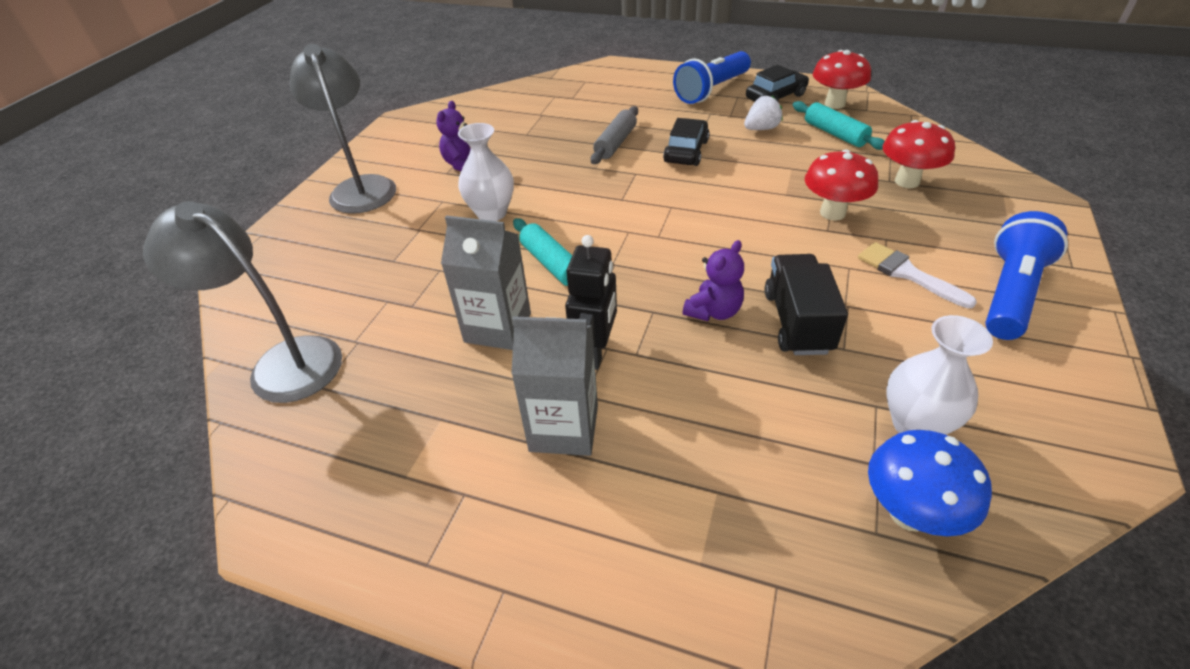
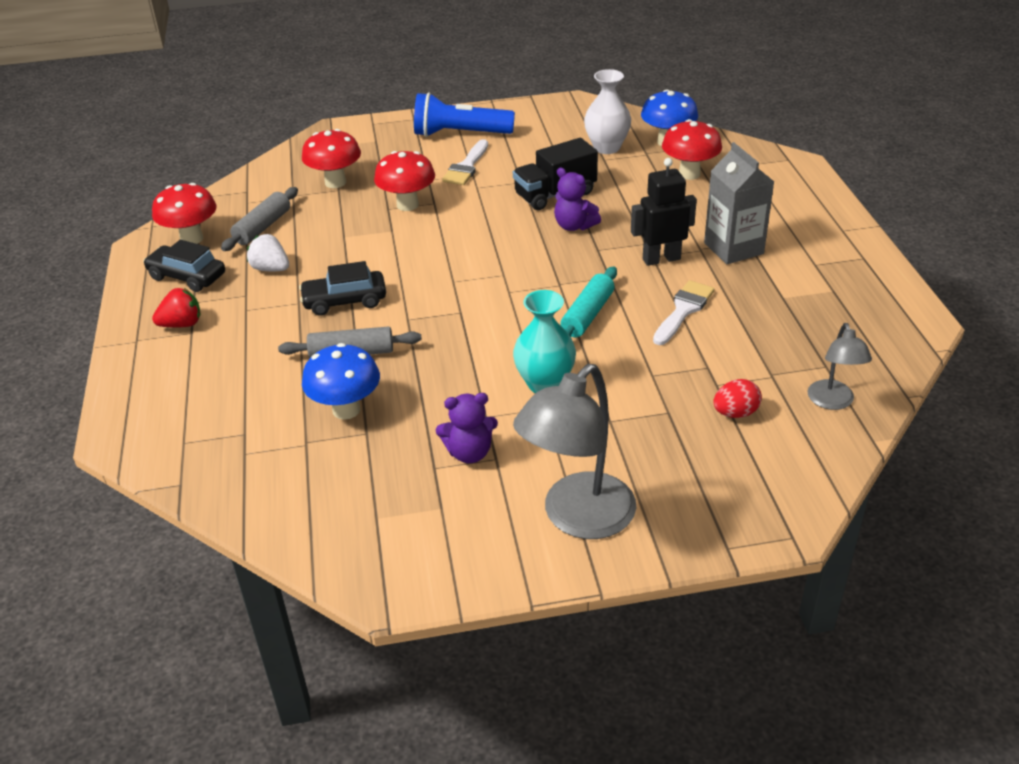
camera: 120 degrees left, 5 degrees down
(283, 362) = (832, 402): grey lamp -> grey lamp, size x0.55
(347, 295) = (735, 413): none -> red egg
(491, 213) = (545, 384): white vase -> turquoise vase
(498, 328) = (683, 310): grey carton -> white brush
(556, 131) = (346, 410): none -> blue mushroom
(711, 90) = (182, 324): blue flashlight -> red strawberry
(713, 311) = (574, 226): purple teddy bear -> purple teddy bear turned 150 degrees counterclockwise
(782, 485) = (689, 174): none -> red mushroom
(835, 134) = (262, 227): turquoise rolling pin -> grey rolling pin

